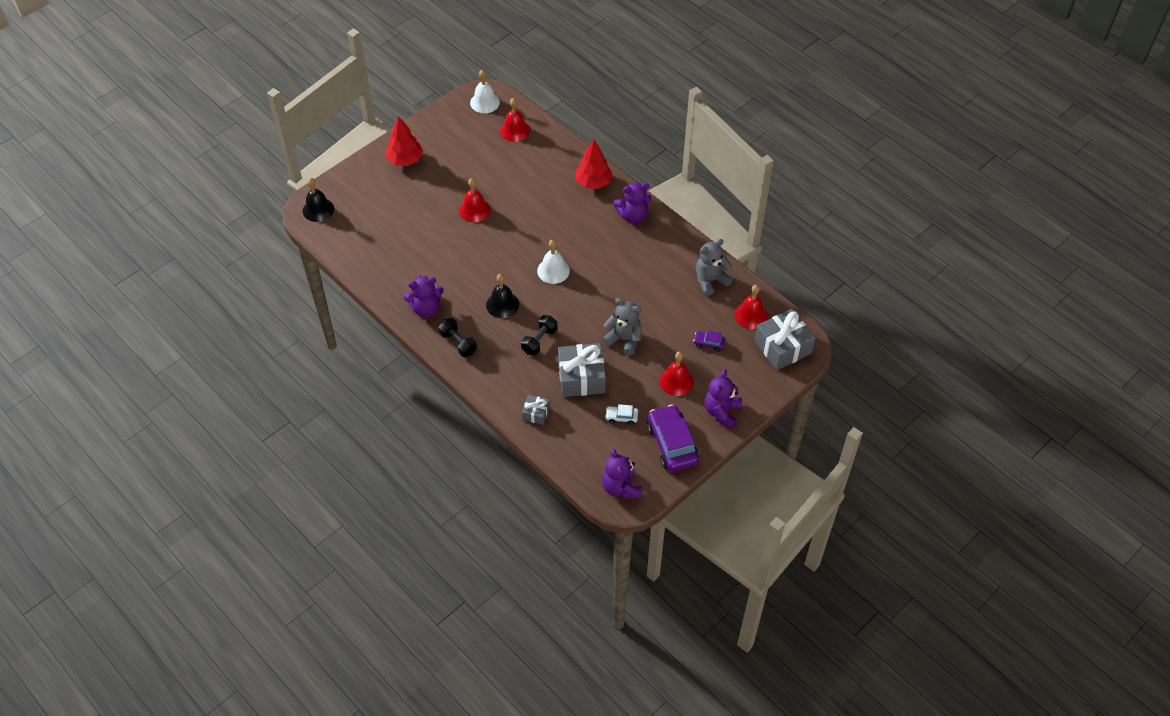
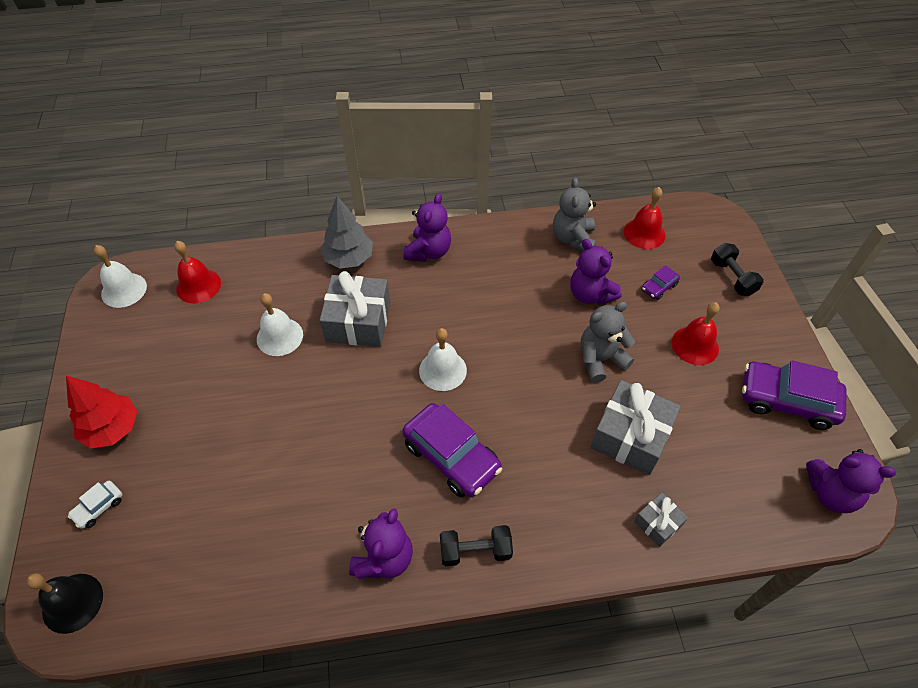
camera: 55 degrees left, 0 degrees up
(474, 210) = (273, 398): red bell -> none
(502, 304) = (451, 457): black bell -> purple car
(513, 187) = (279, 336): none -> white bell
(539, 340) = (540, 449): black dumbbell -> black dumbbell (732, 277)
(593, 182) = (349, 259): red tree -> grey tree
(621, 417) = (718, 429): white car -> white car (99, 507)
(722, 412) = (764, 329): purple teddy bear -> purple teddy bear (590, 294)
(782, 347) = (703, 232): grey gift -> grey gift (358, 321)

